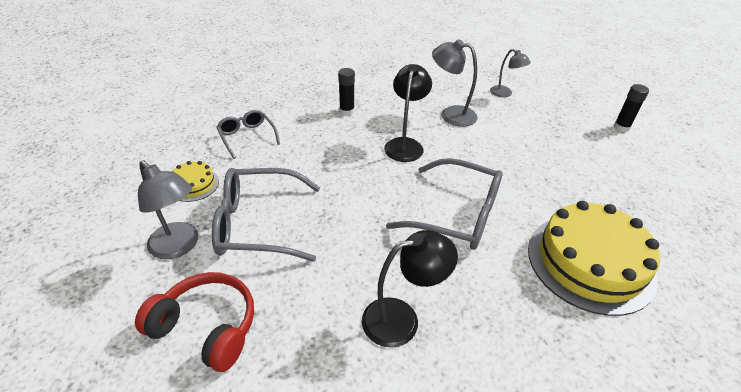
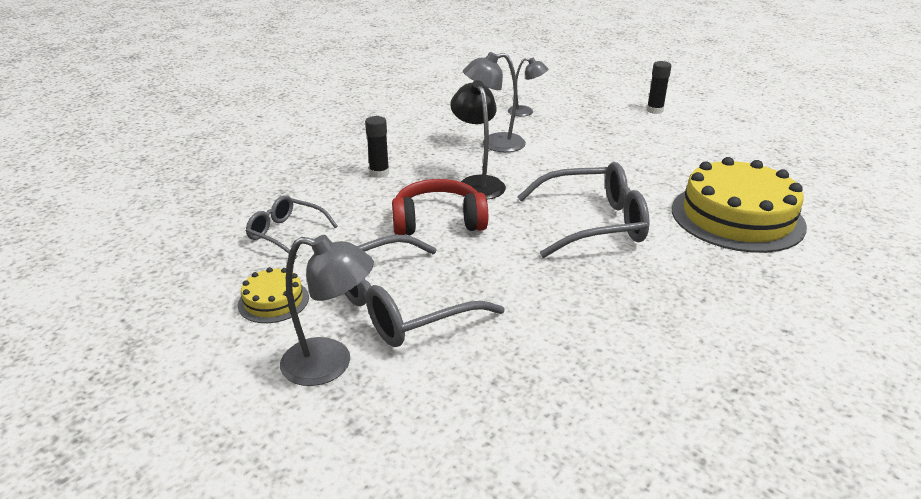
camera: 30 degrees left, 10 degrees down
(207, 327) = (456, 417): red headphones -> red headphones (438, 221)
(402, 319) = (637, 322): black lamp -> none

